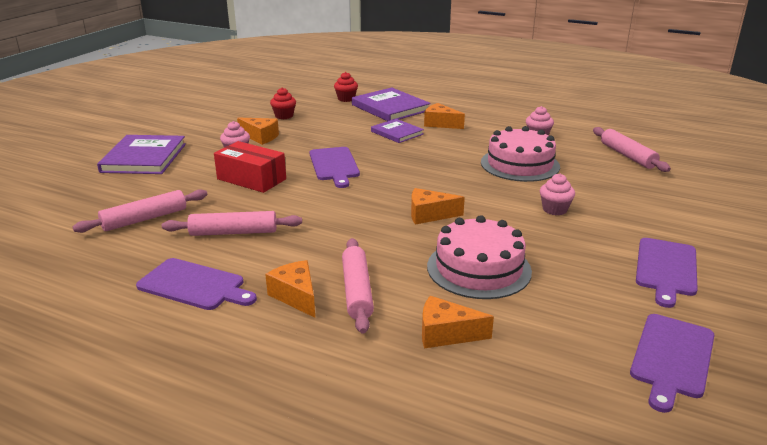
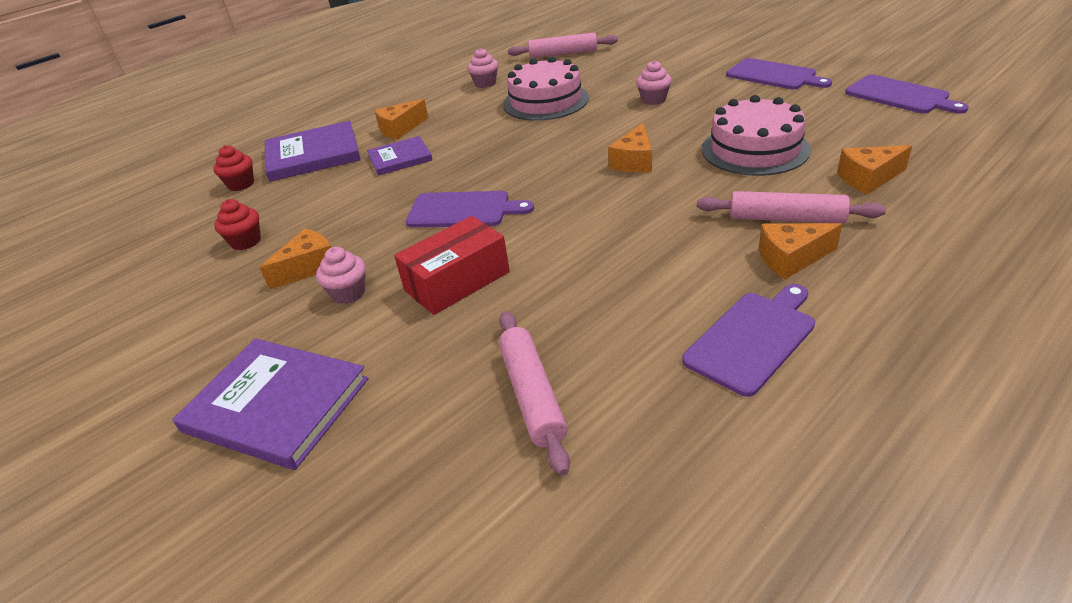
camera: 65 degrees left, 10 degrees up
(233, 232) = (617, 302): pink rolling pin -> none
(446, 334) = (868, 178): orange cheese -> orange cheese turned 45 degrees clockwise

